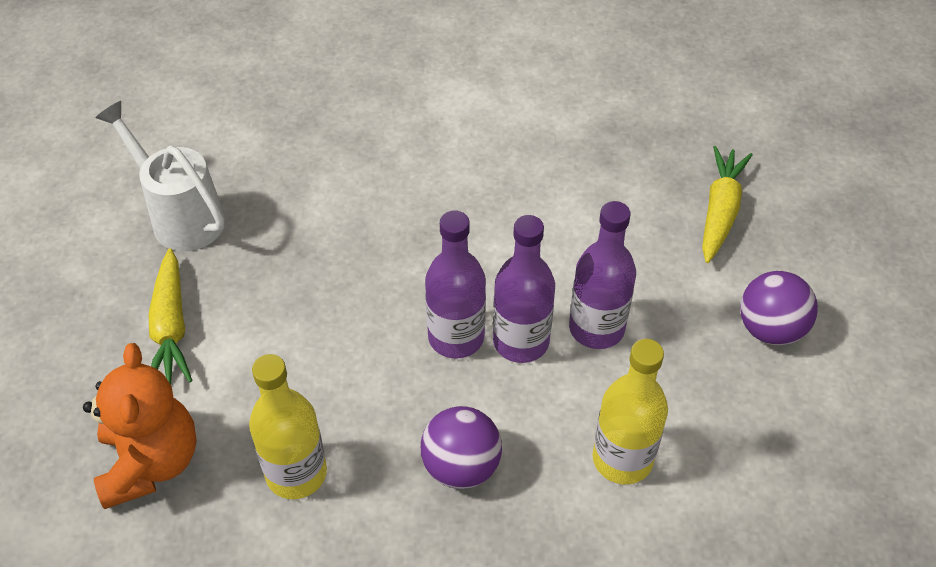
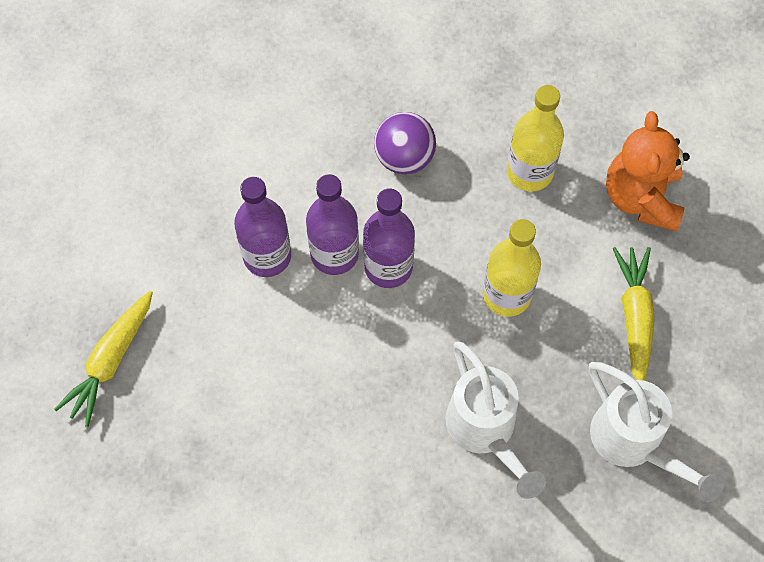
camera: 170 degrees left, 15 degrees up
(330, 206) = (485, 431): none -> white watering can
(622, 459) = (282, 144): yellow bottle -> yellow bottle (506, 295)
(770, 329) = (122, 231): purple ball -> none

